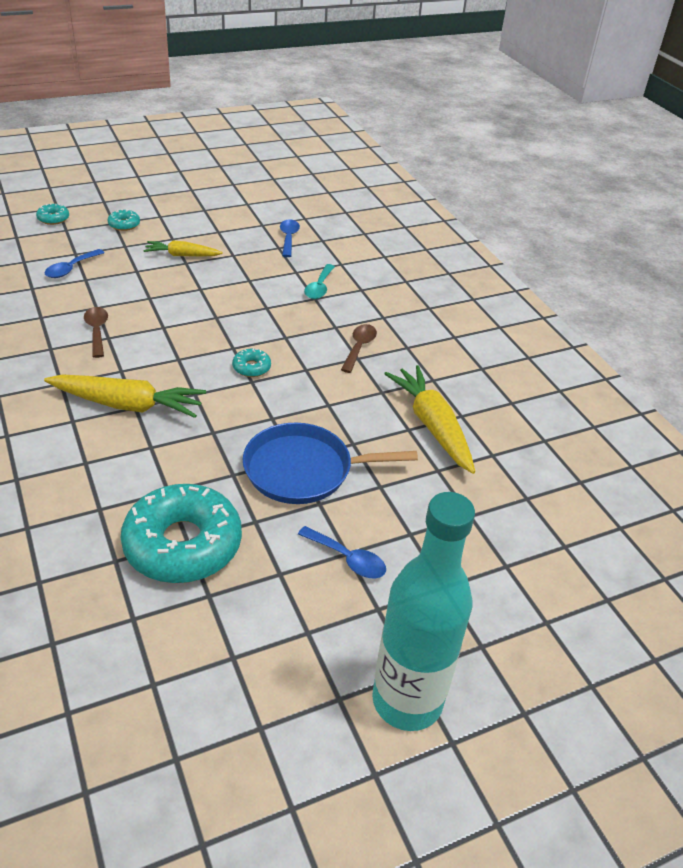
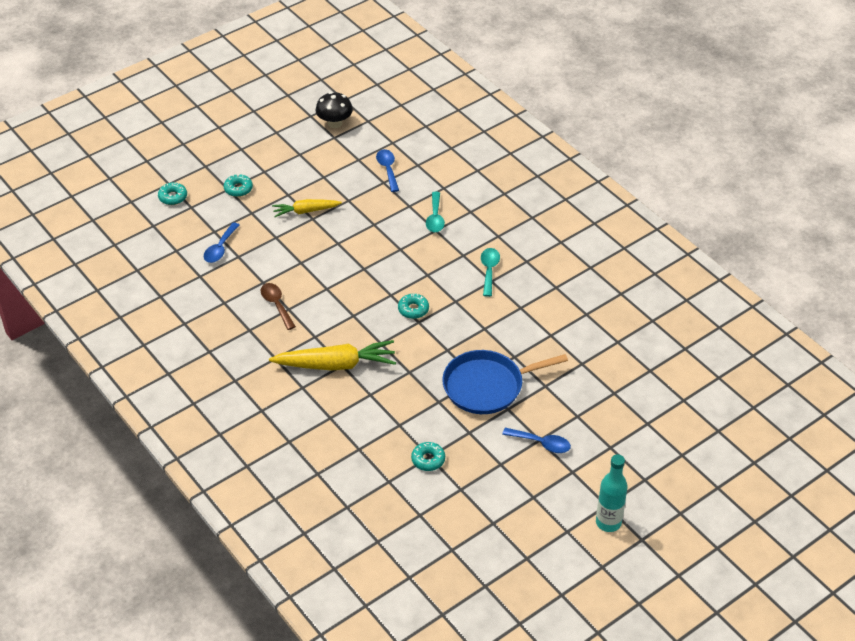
camera: 10 degrees left, 5 degrees up
(183, 544) = (428, 460): turquoise donut -> turquoise donut, size x0.41
(254, 193) = (334, 123): none -> black mushroom
(359, 347) = (489, 270): brown spoon -> turquoise spoon
(407, 700) = (608, 522): turquoise bottle -> turquoise bottle, size x0.58
(432, 425) = (567, 327): yellow carrot -> none

